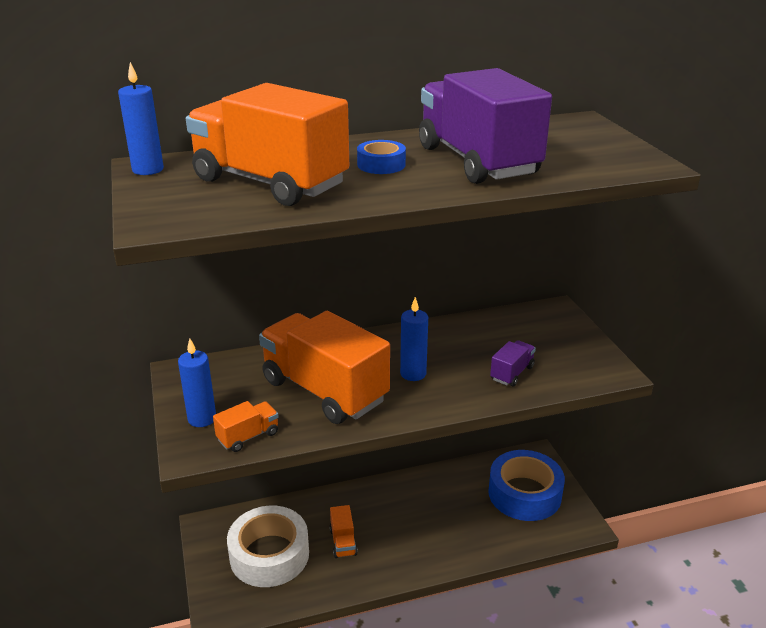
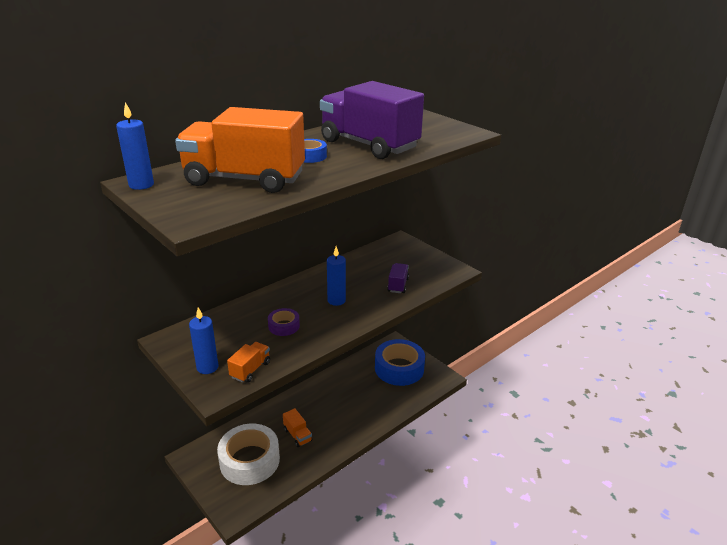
camera: 25 degrees left, 0 degrees up
(324, 391) = (284, 326): orange truck -> purple tape

